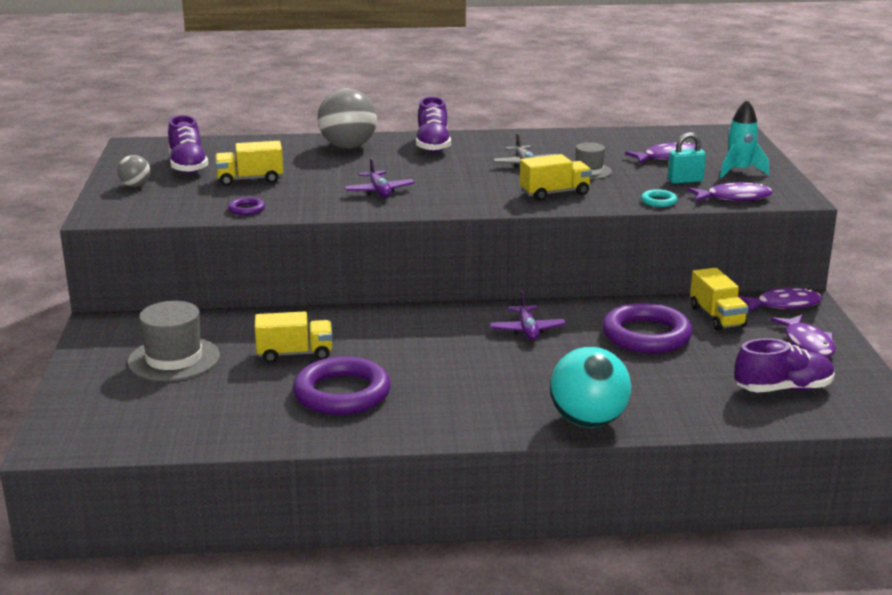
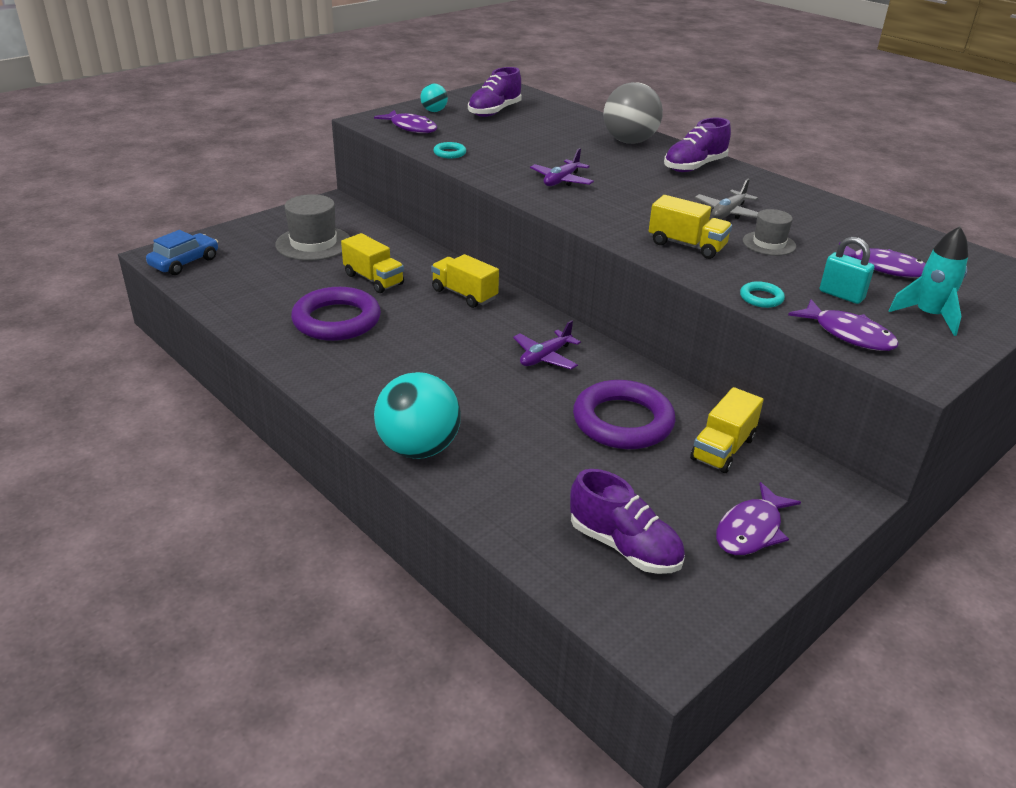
camera: 50 degrees right, 10 degrees up
(95, 436) = (185, 262): none -> blue car
(135, 186) = (434, 111): grey ball -> turquoise ball
(246, 209) = (449, 153): purple ring -> turquoise ring
(250, 179) = (505, 136): yellow truck -> yellow truck (464, 294)
(783, 304) = (818, 483): purple fish -> purple fish (411, 128)

